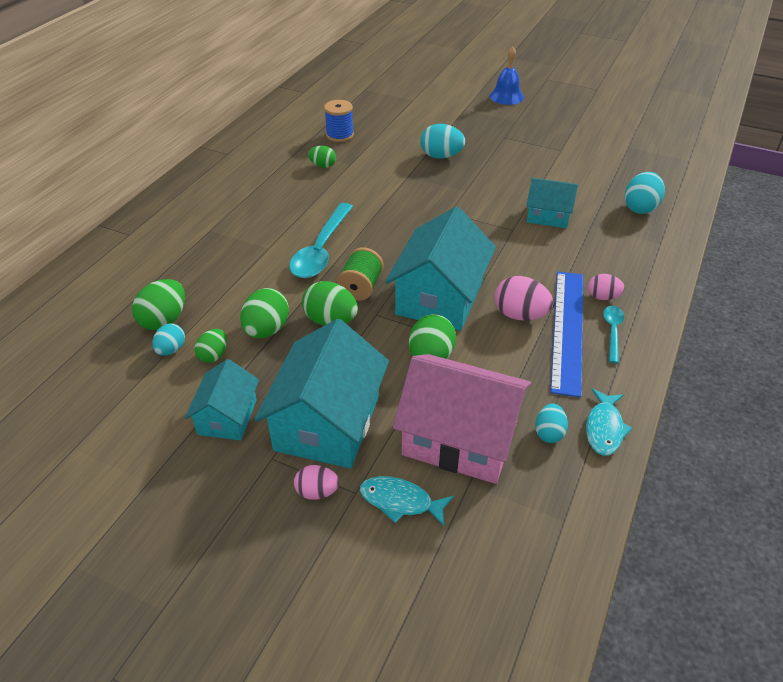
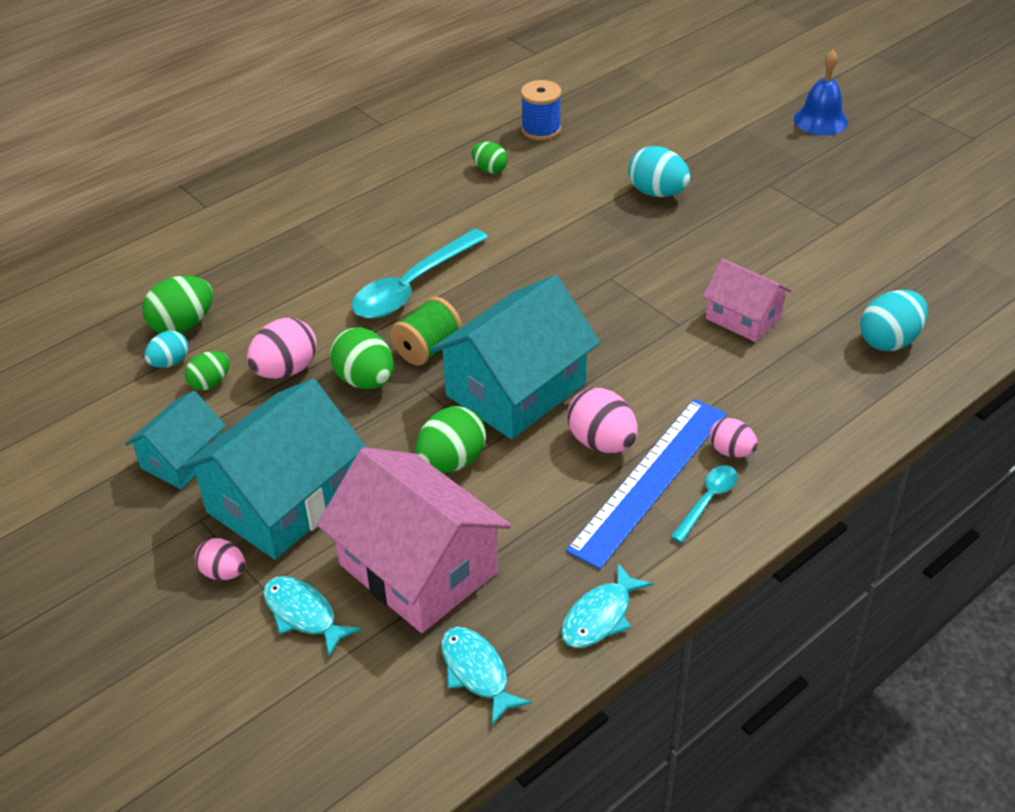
camera: 25 degrees right, 0 degrees up
(266, 330) = (285, 370): green egg -> pink egg
(548, 216) = (743, 317): turquoise house -> pink house
(549, 433) = (527, 598): turquoise egg -> none
(553, 497) = (477, 672): none -> turquoise fish

